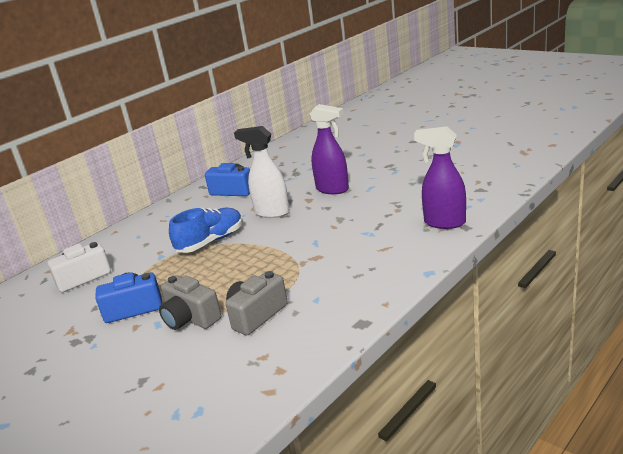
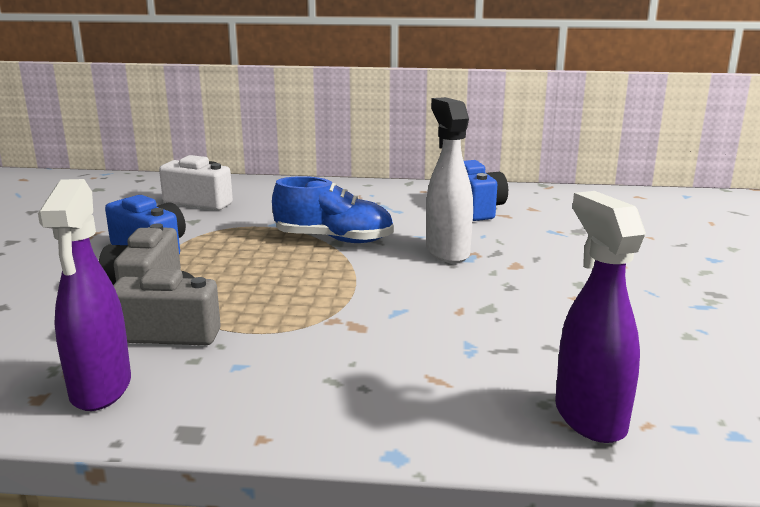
camera: 50 degrees right, 5 degrees down
(333, 189) = (569, 273): purple spray bottle -> purple spray bottle (100, 389)

